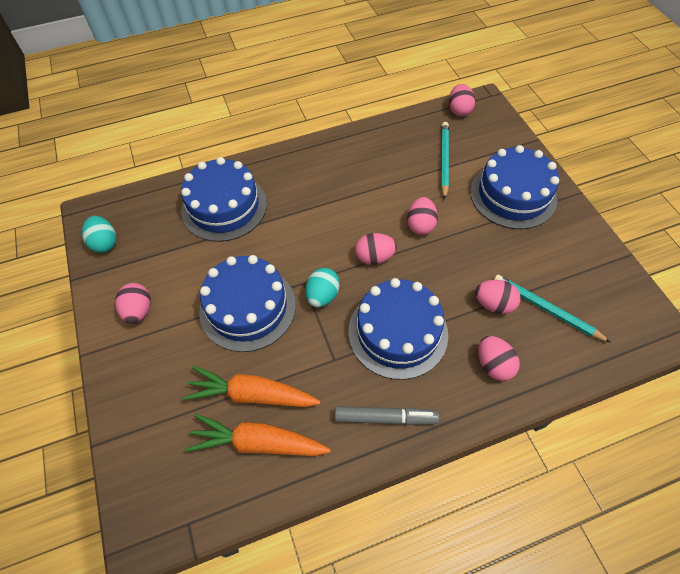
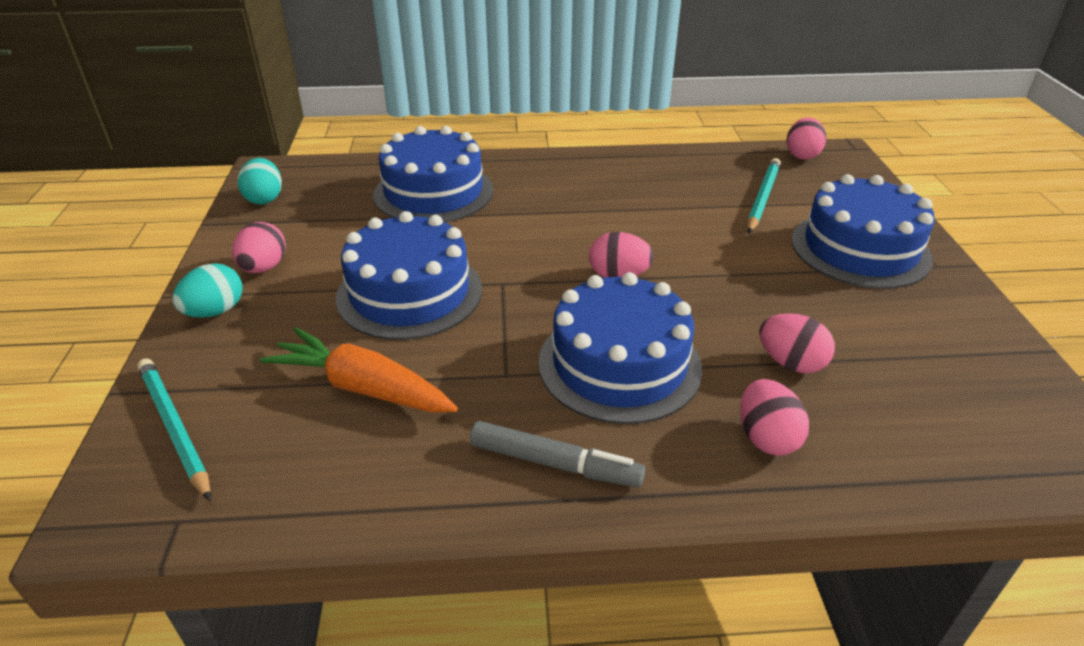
camera: 15 degrees right, 20 degrees down
(258, 442) = (340, 446): orange carrot -> none
(322, 295) = (523, 301): turquoise egg -> turquoise egg (215, 311)
(420, 225) = (702, 255): pink egg -> none
(546, 309) = (882, 387): turquoise pencil -> turquoise pencil (175, 428)

